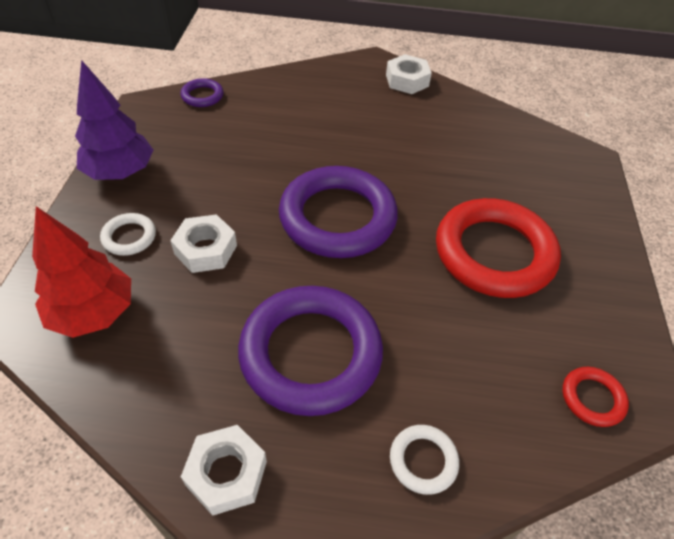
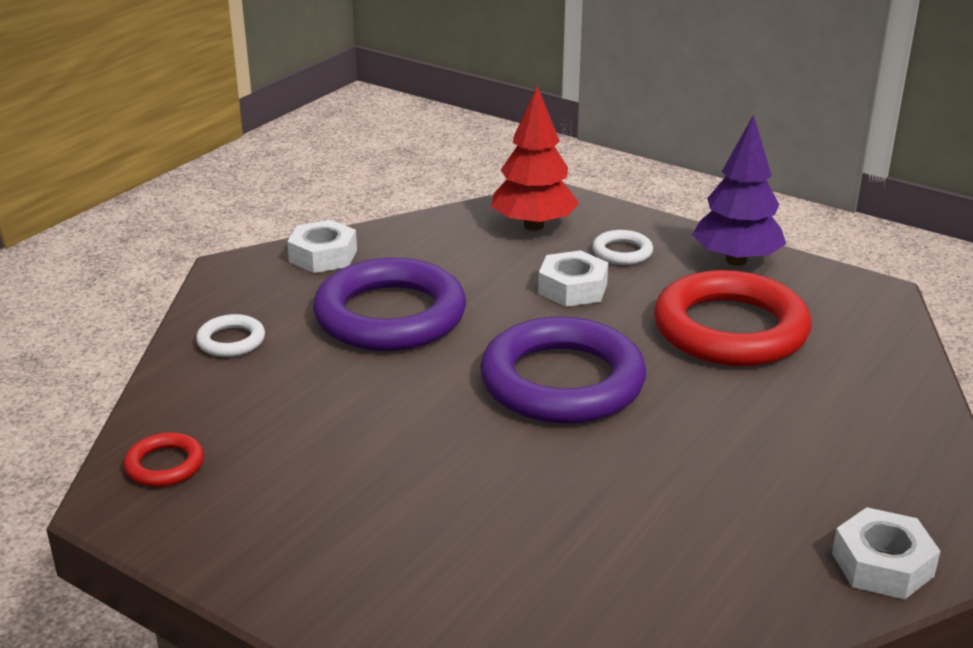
camera: 120 degrees right, 20 degrees down
(202, 96) = (889, 338): purple ring -> none
(494, 253) = (406, 485): red ring -> red ring (730, 329)

